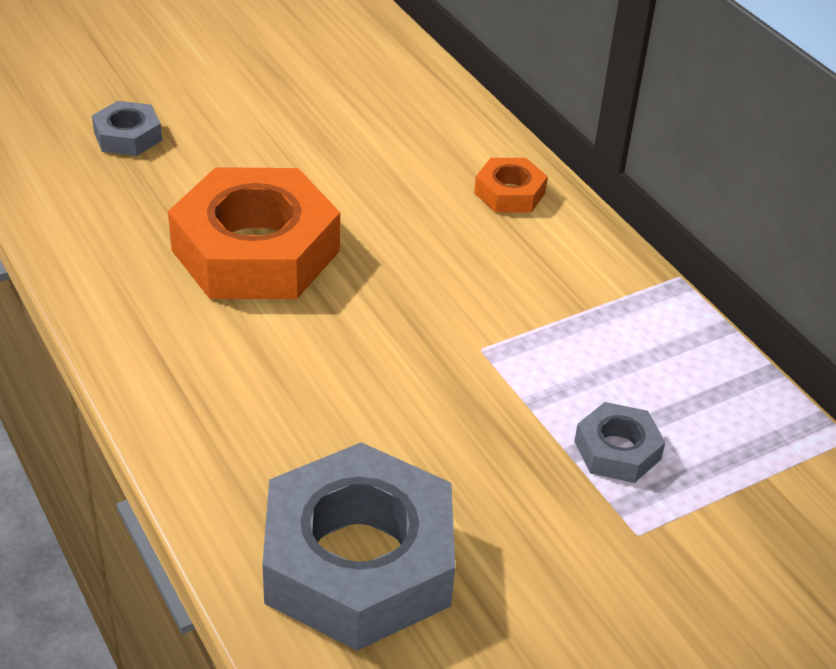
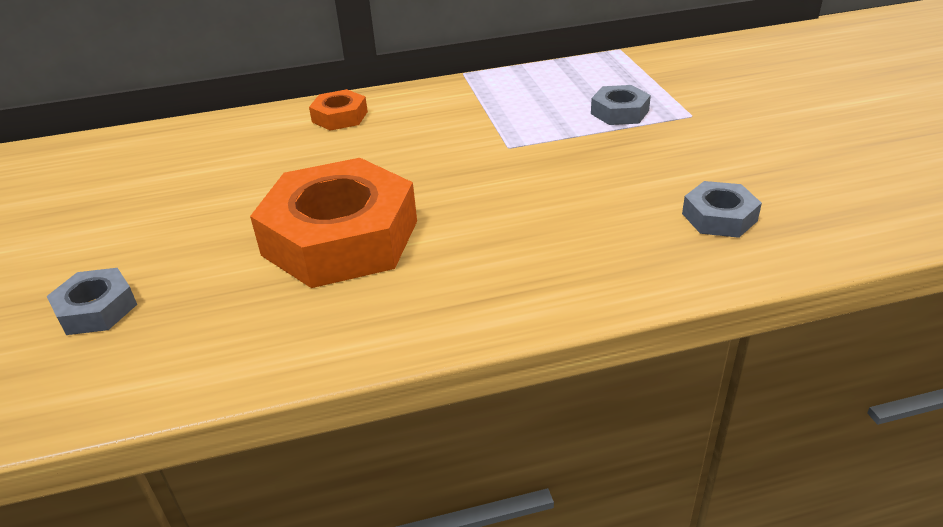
camera: 70 degrees left, 5 degrees down
(358, 561) = (719, 217): grey nut -> grey nut, size x0.46

